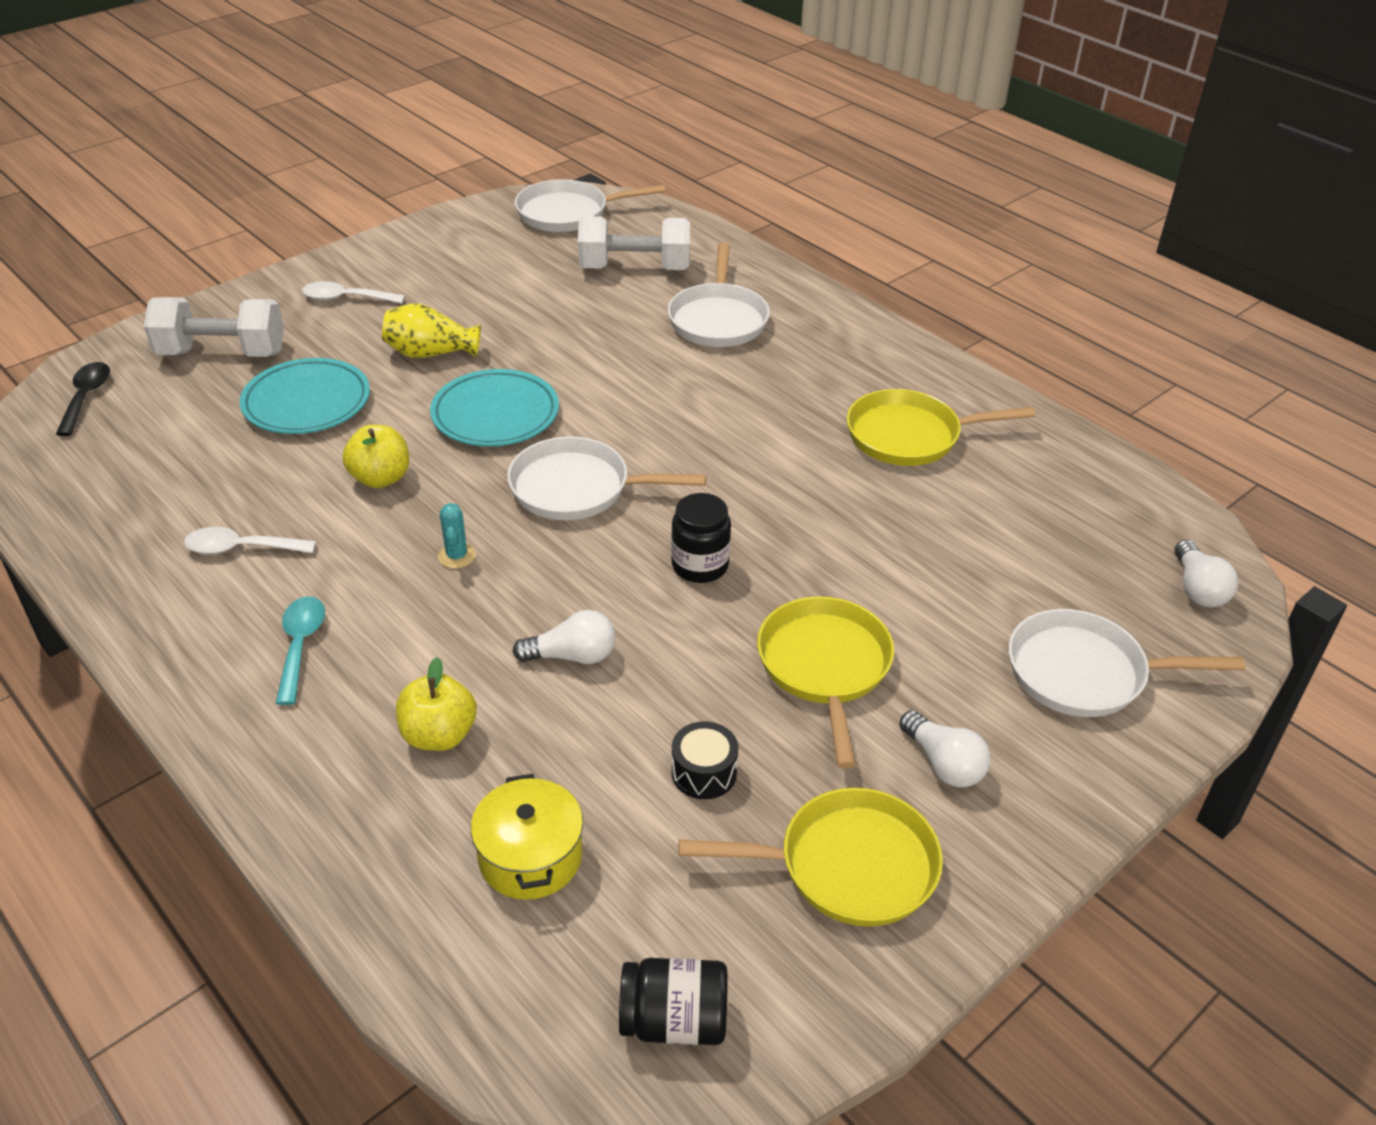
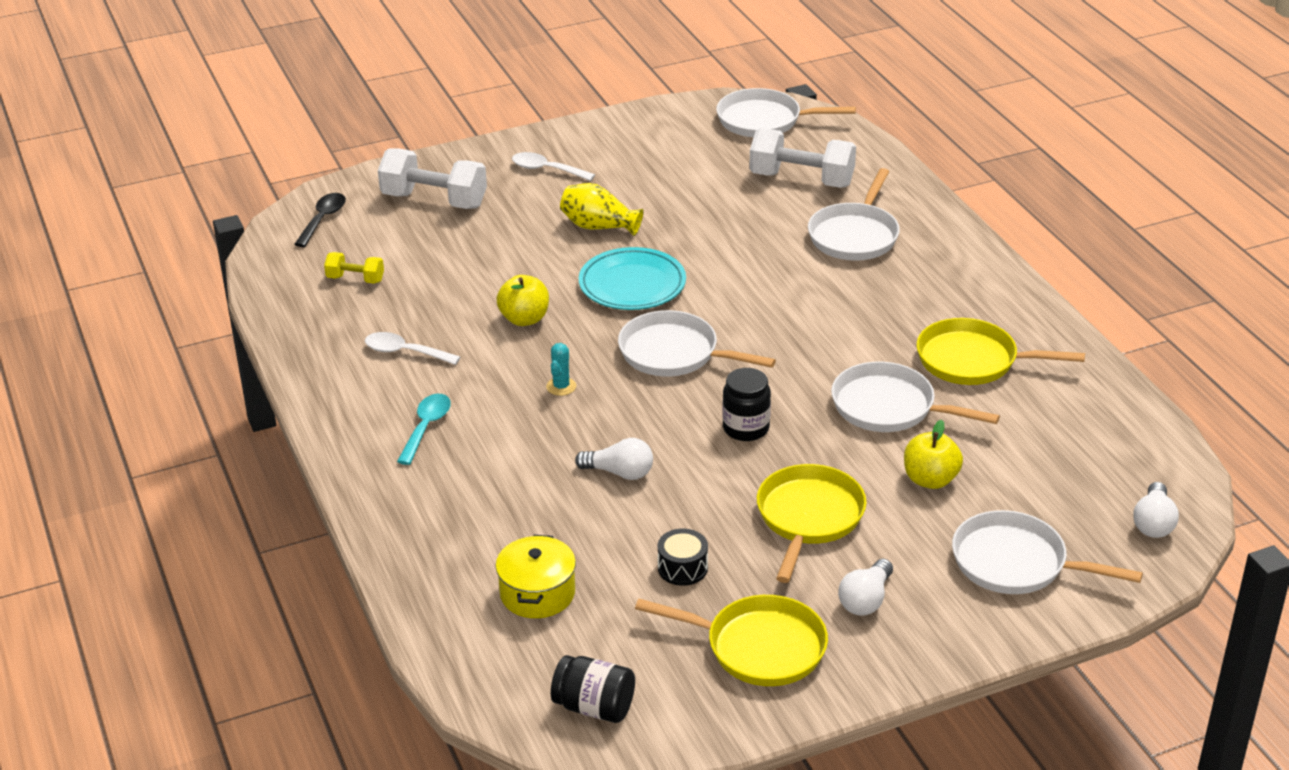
camera: 20 degrees right, 5 degrees down
(149, 465) = (355, 279): none -> yellow dumbbell
(307, 403) = (487, 251): turquoise plate -> none
(439, 735) = (503, 505): yellow apple -> yellow apple (930, 480)
(848, 507) = (889, 407): none -> white pan
(943, 763) = (866, 600): white light bulb -> white light bulb turned 45 degrees clockwise

